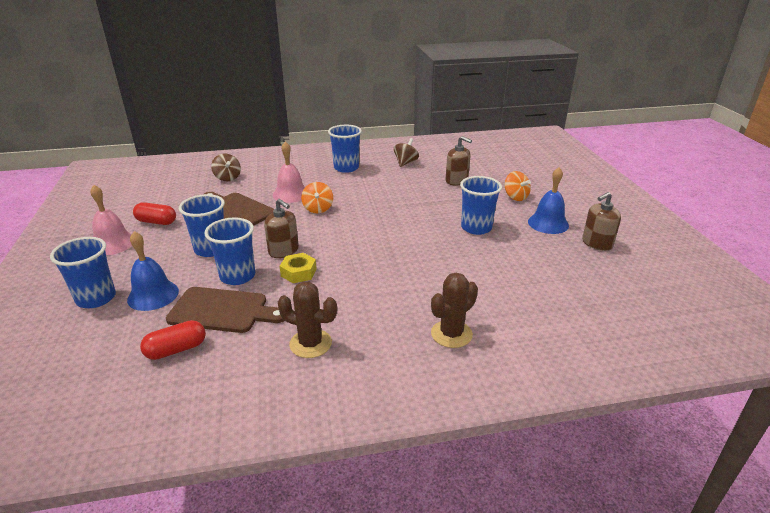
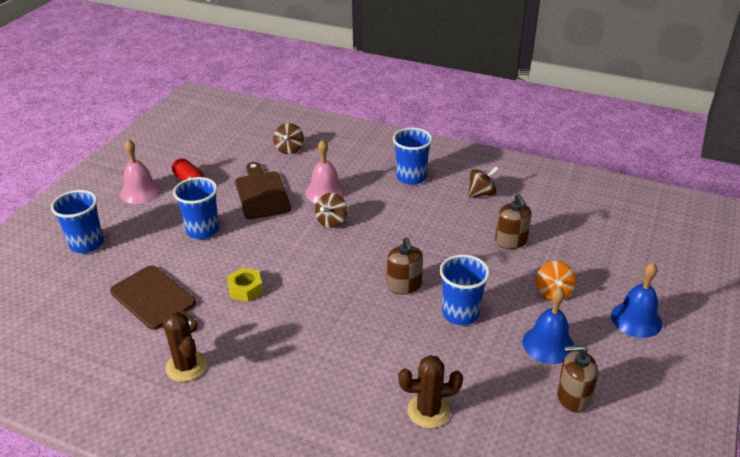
camera: 35 degrees right, 5 degrees up
(153, 295) = (124, 259): blue bell -> blue bell (636, 319)
(176, 349) = (96, 320): red capsule -> none
(237, 276) = (196, 269): blue cup -> none
(283, 251) = (256, 259): brown soap dispenser -> brown soap dispenser (404, 285)
(318, 209) = (331, 221): orange spinning top -> brown spinning top
(451, 334) = (302, 420): brown cactus -> brown cactus (428, 411)

